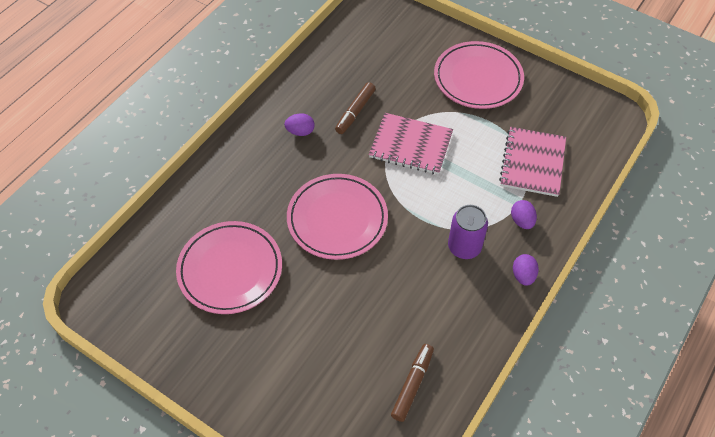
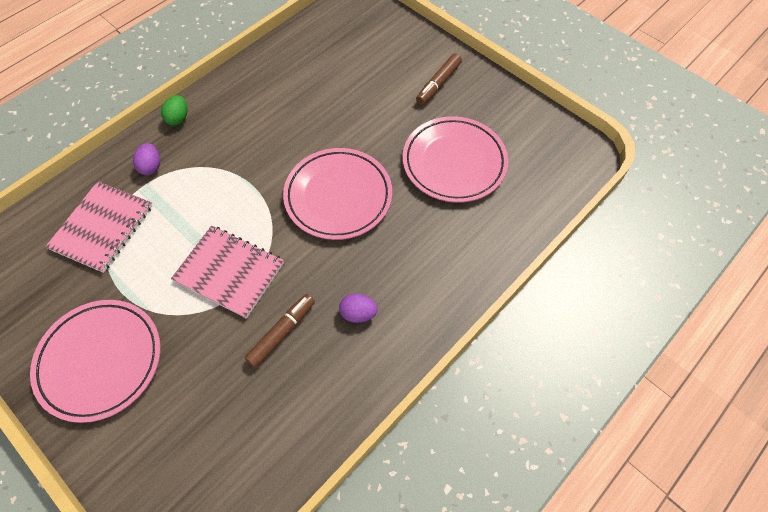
camera: 170 degrees left, 5 degrees up
(412, 385) = (309, 55): brown marker -> brown marker (438, 83)
(464, 247) = (220, 150): purple can -> none
(523, 275) = (178, 118): purple egg -> green egg

